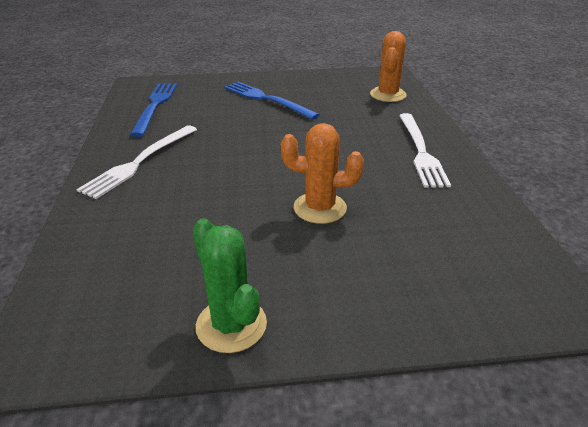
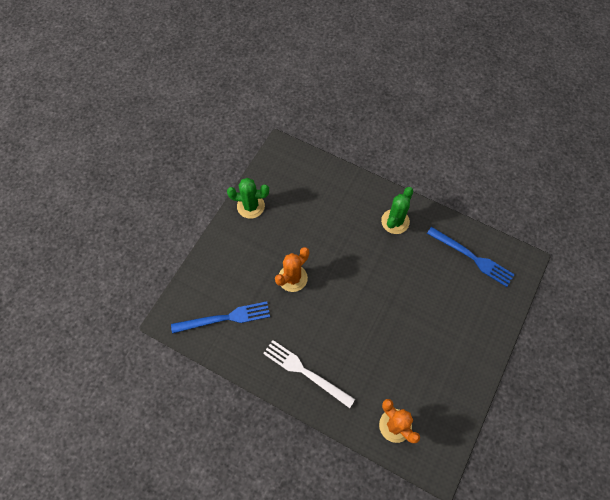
camera: 125 degrees right, 30 degrees up
(140, 161) = (395, 221): white fork -> green cactus
(267, 99) = (440, 332): blue fork -> blue fork (224, 318)

